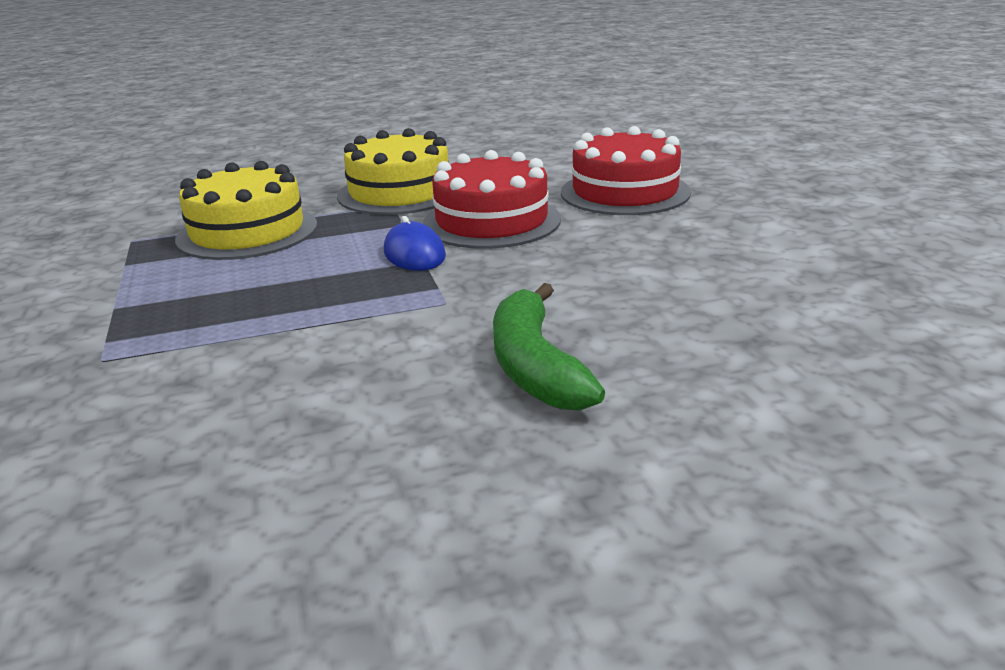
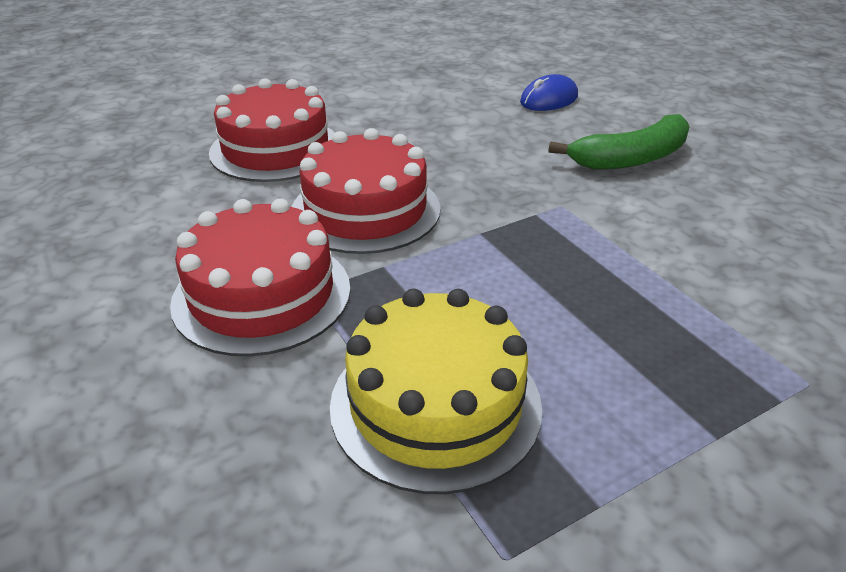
camera: 105 degrees left, 10 degrees up
(400, 192) = (262, 294): yellow cake -> red cake
(414, 254) = (466, 241): blue mouse -> blue mouse (549, 99)

